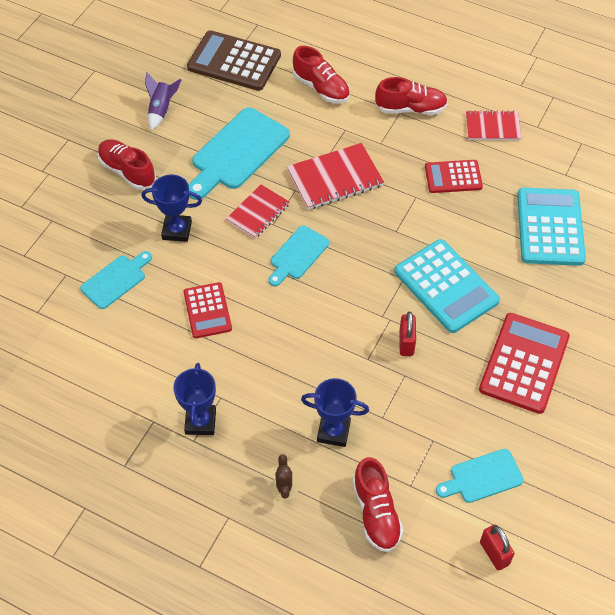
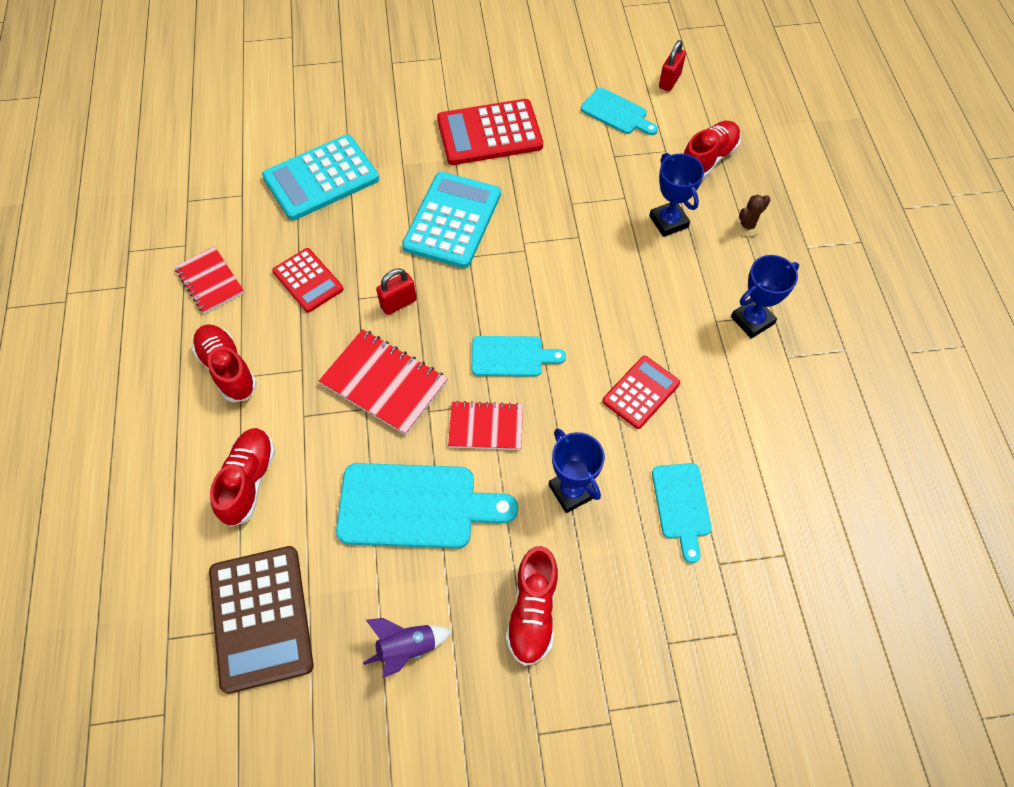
camera: 125 degrees left, 5 degrees up
(115, 280) = (681, 505): turquoise cutting board -> turquoise cutting board turned 105 degrees counterclockwise
(406, 343) = (538, 218): red padlock -> red padlock (398, 303)

